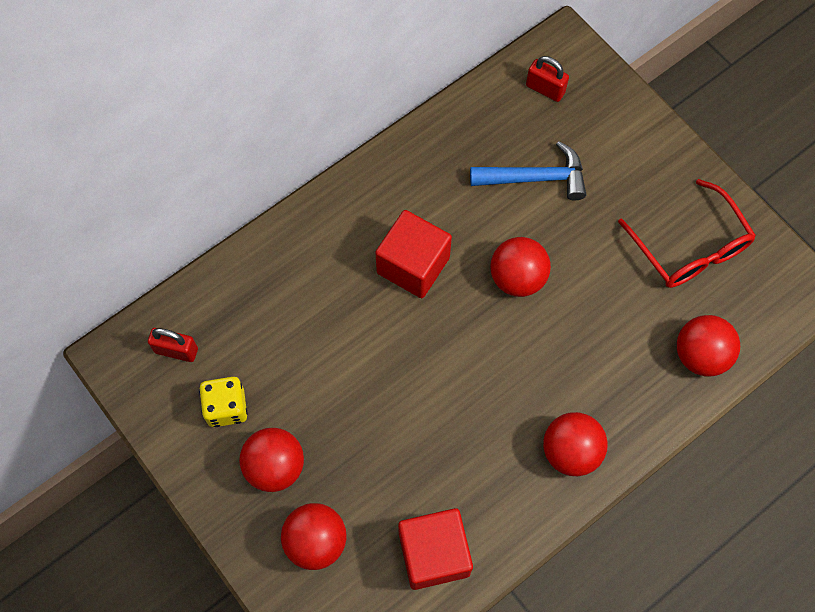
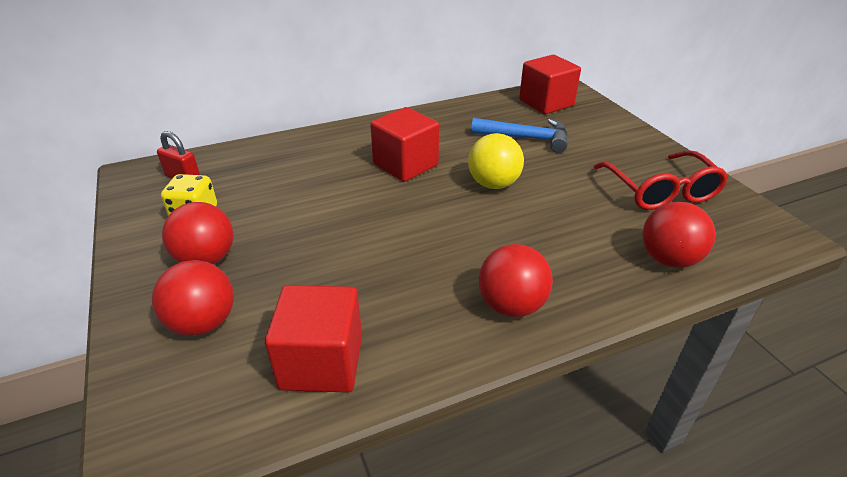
camera: 15 degrees right, 30 degrees down
(517, 278) = (493, 184): red ball -> yellow ball
(545, 89) = (546, 103): red padlock -> red cube

